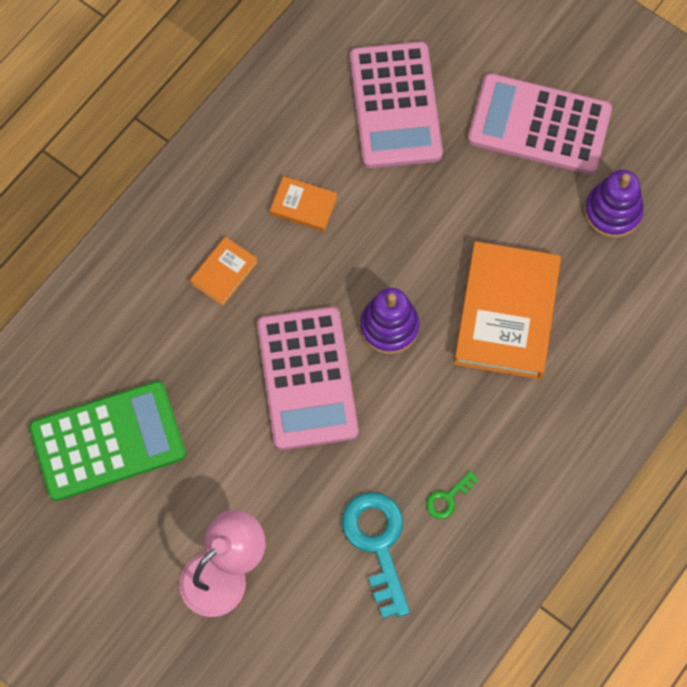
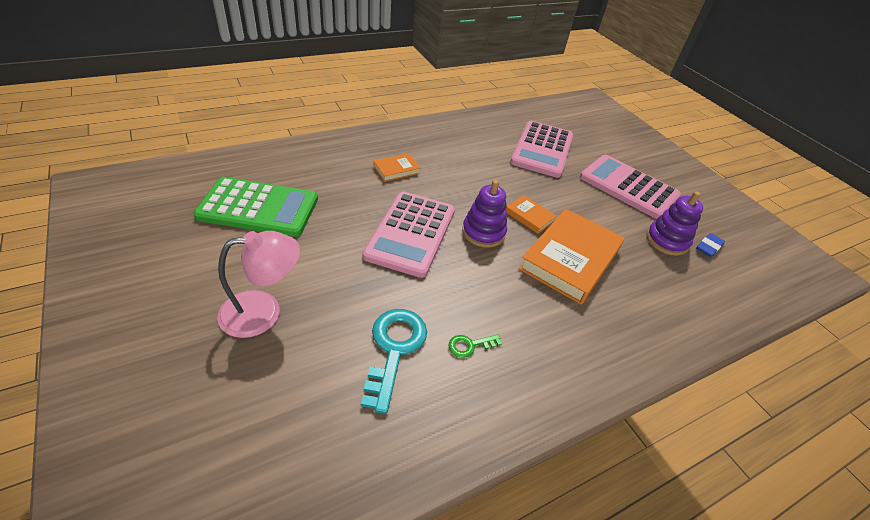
camera: 20 degrees right, 25 degrees down
(303, 205) = (464, 163): orange book -> orange book (529, 216)
(665, 194) = (708, 247): none -> blue eraser

